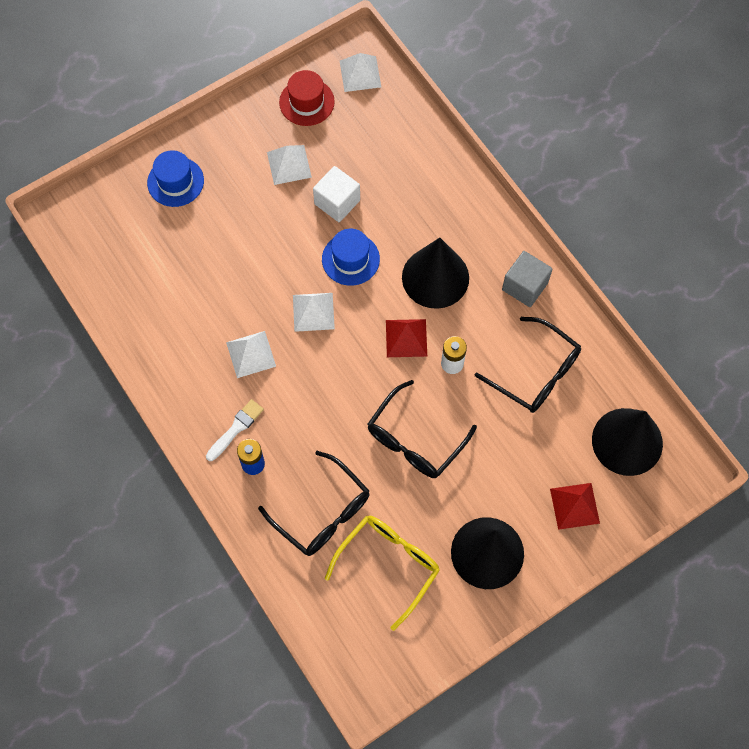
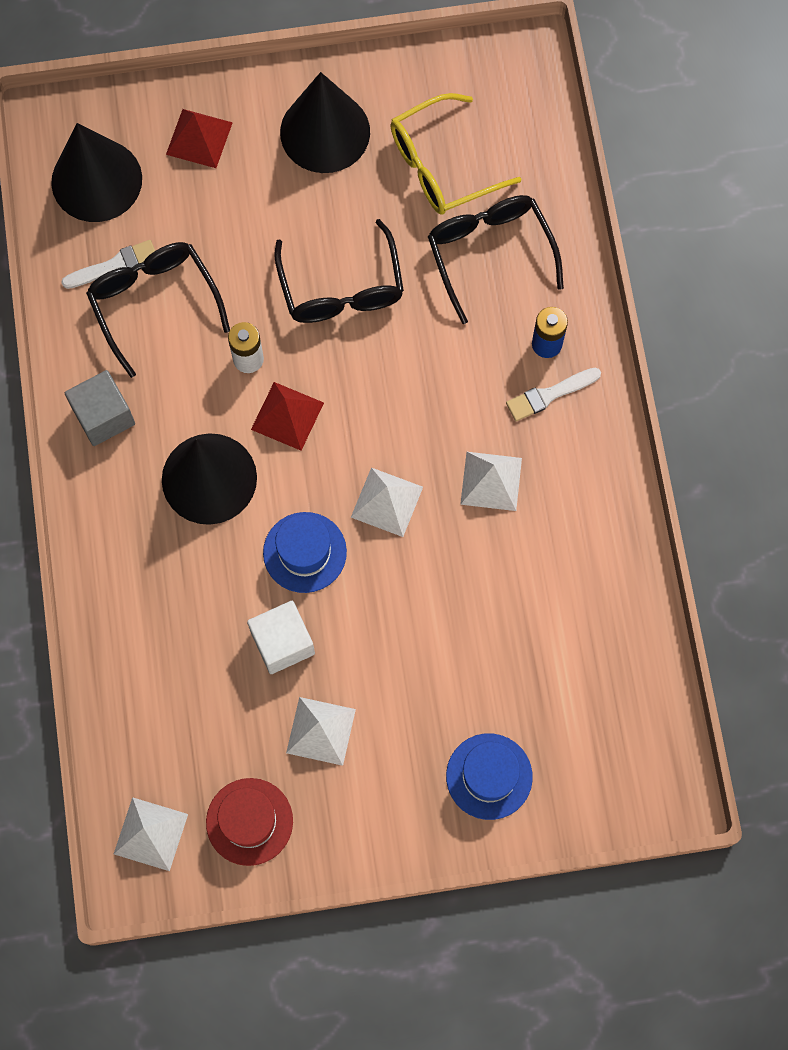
camera: 155 degrees left, 5 degrees up
(415, 440) = (341, 288): black glasses -> black glasses turned 105 degrees clockwise
(578, 387) = (114, 265): none -> white brush

